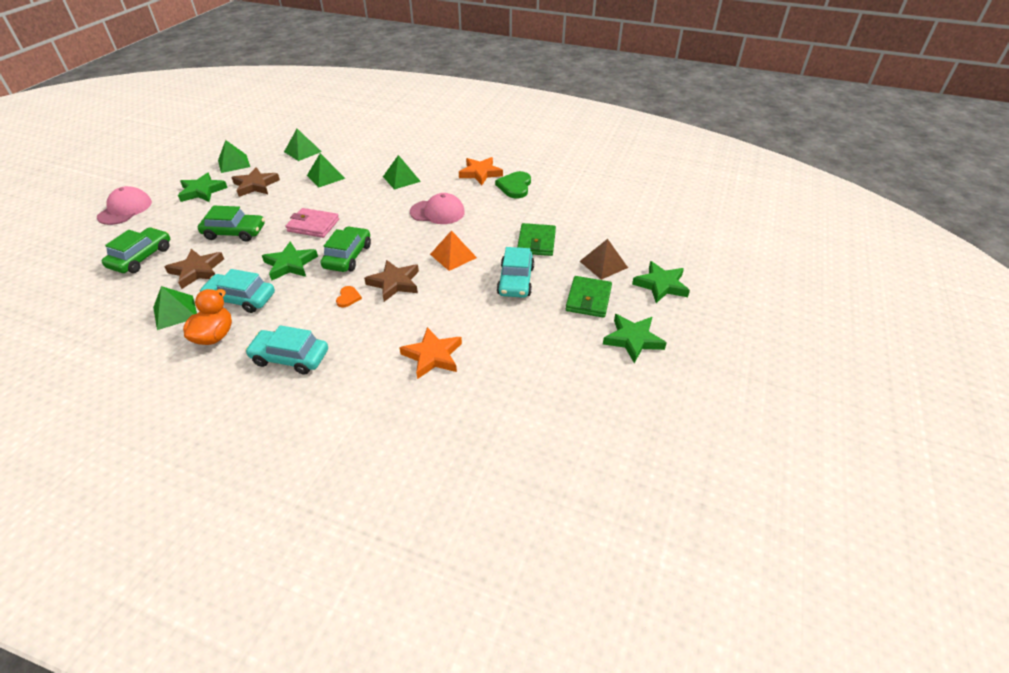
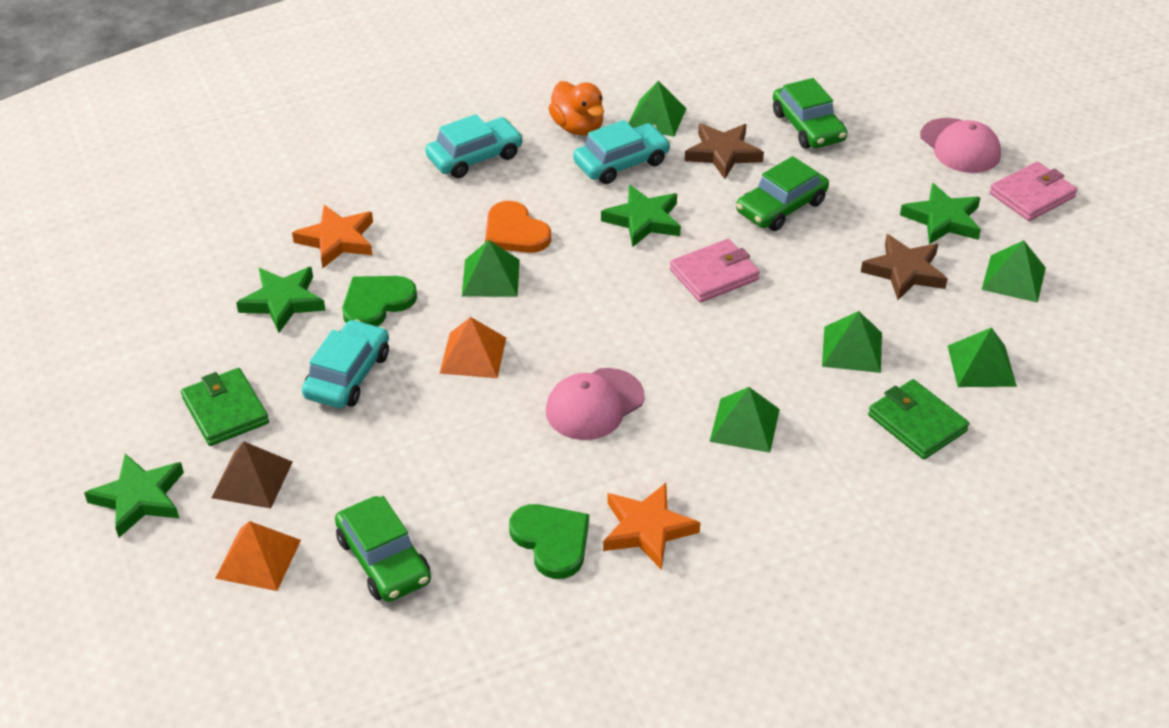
camera: 135 degrees right, 0 degrees up
(158, 179) = (1032, 195): none -> pink wallet
(348, 256) = (598, 269): green car -> green car (384, 560)
(348, 298) = (515, 232): orange heart -> orange heart, size x1.85
(394, 283) = (490, 278): brown star -> green pyramid
(460, 306) = (376, 303): none -> green heart
(516, 281) = (348, 375): turquoise car -> turquoise car turned 60 degrees clockwise
(536, 242) = (387, 452): green wallet -> green wallet (917, 423)
(627, 236) = (258, 559): none -> orange pyramid
(633, 340) = (123, 393): green star -> green star (283, 302)

